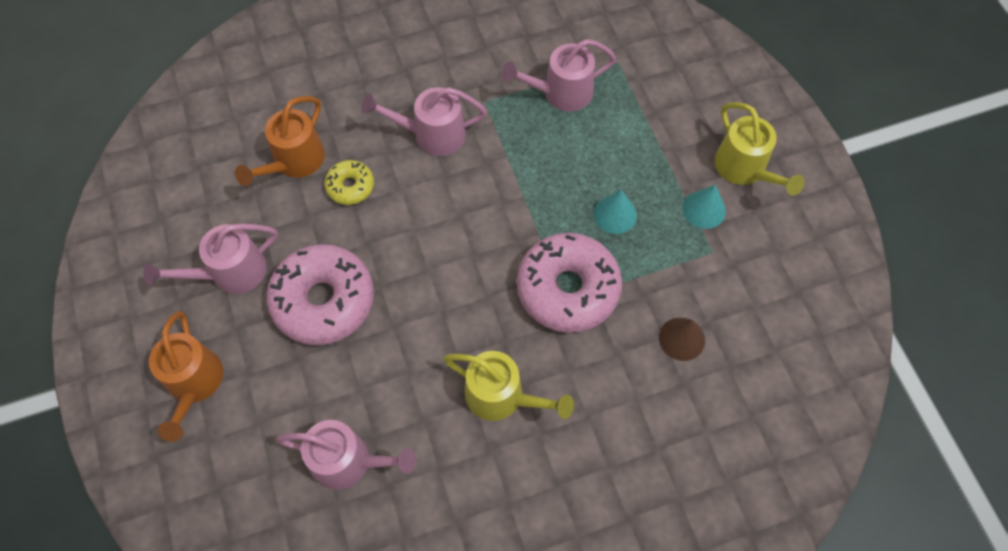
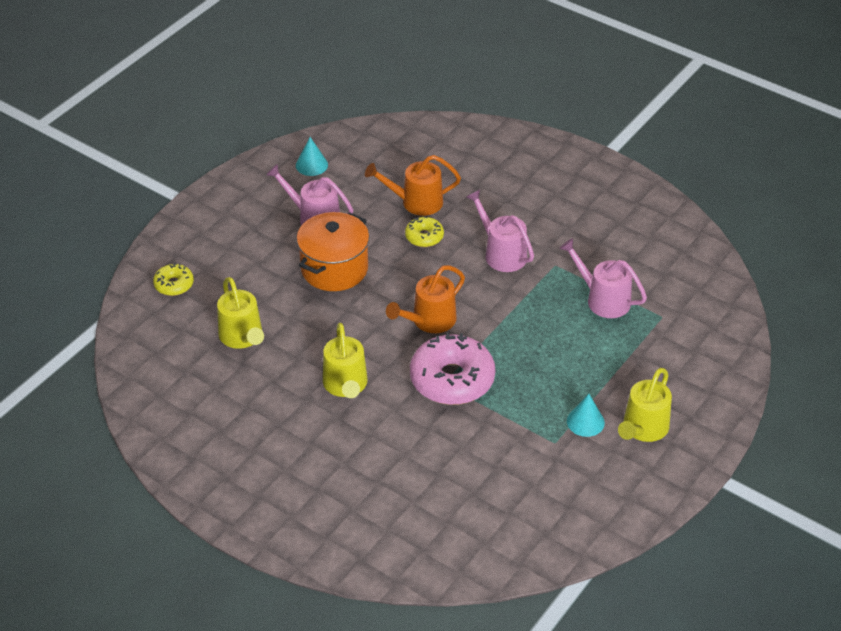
camera: 55 degrees right, 20 degrees down
(194, 384) = (231, 245): orange watering can -> orange watering can (429, 321)
(203, 489) = (174, 285): none -> yellow donut
(323, 300) = (334, 269): pink donut -> orange pot
(349, 461) = (242, 337): pink watering can -> yellow watering can
(615, 214) = (533, 376): turquoise cone -> turquoise cone (311, 165)
(681, 339) = (470, 457): brown cone -> none

